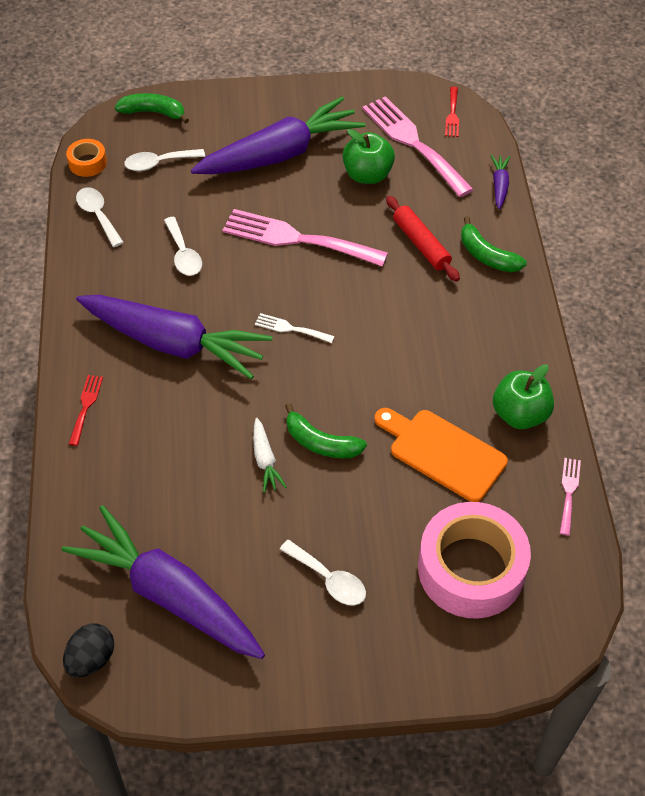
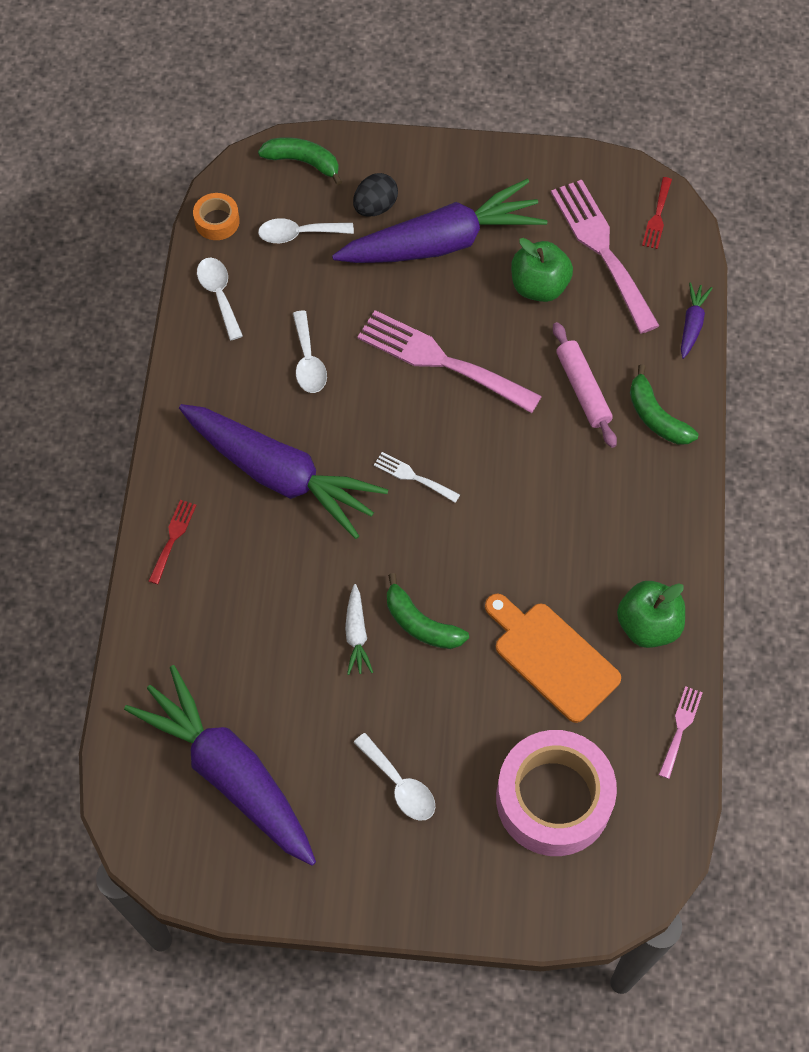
camera: 10 degrees right, 10 degrees up
(91, 659) = (140, 831): black egg -> black egg (375, 207)
(421, 244) = (583, 389): red rolling pin -> pink rolling pin

